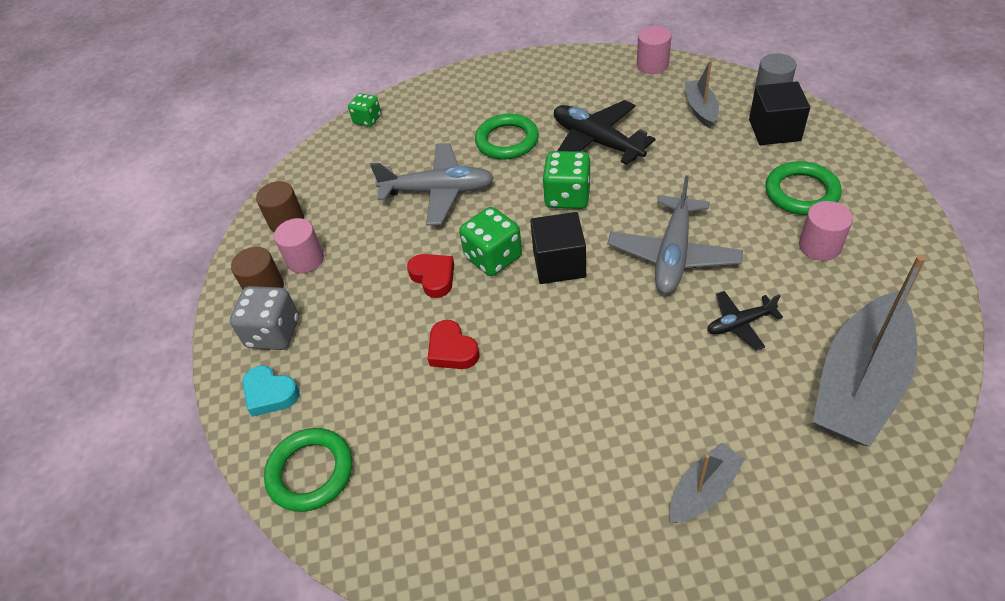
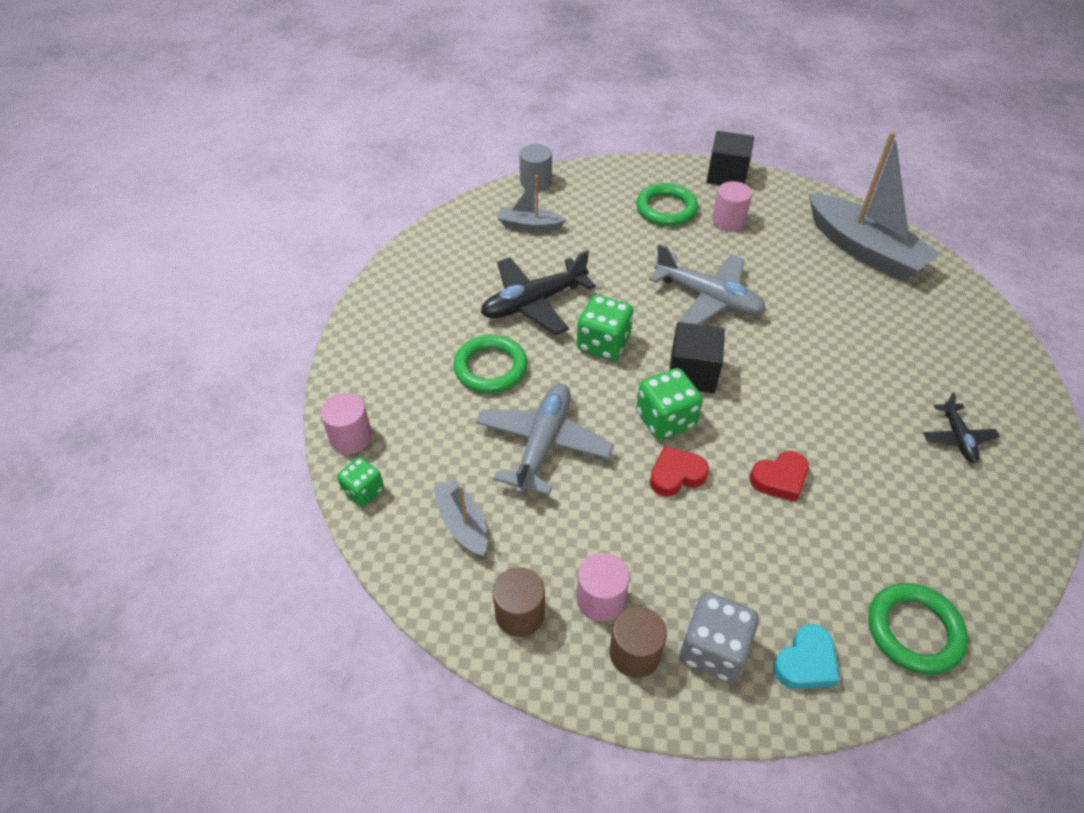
camera: 80 degrees left, 0 degrees up
(652, 65) = (440, 233): pink cylinder -> pink cylinder (351, 437)
(703, 490) = (948, 354): grey boat -> grey boat (462, 524)
(740, 324) = (796, 286): black plane -> black plane (957, 438)
(774, 130) = (584, 196): black cube -> black cube (726, 175)

